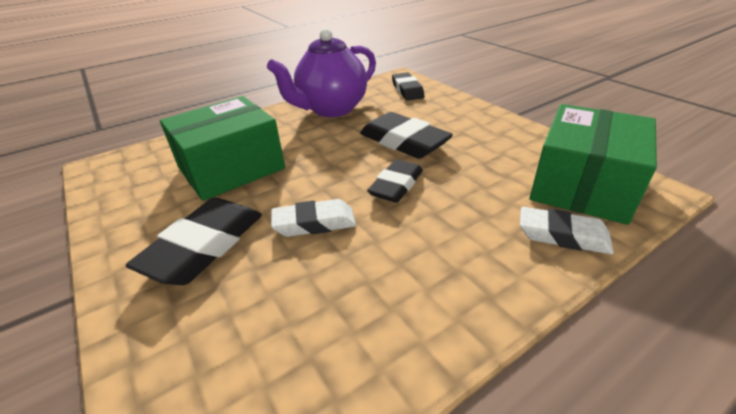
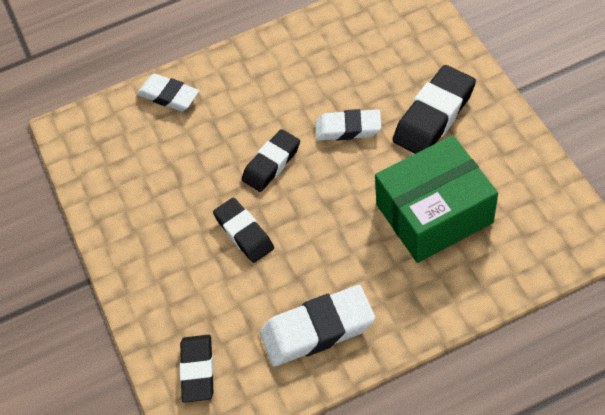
camera: 165 degrees left, 20 degrees up
(331, 109) = (317, 329): purple teapot -> white eraser
(404, 142) = (244, 233): black eraser -> black eraser, size x0.67
(582, 185) = (115, 142): green box -> none

